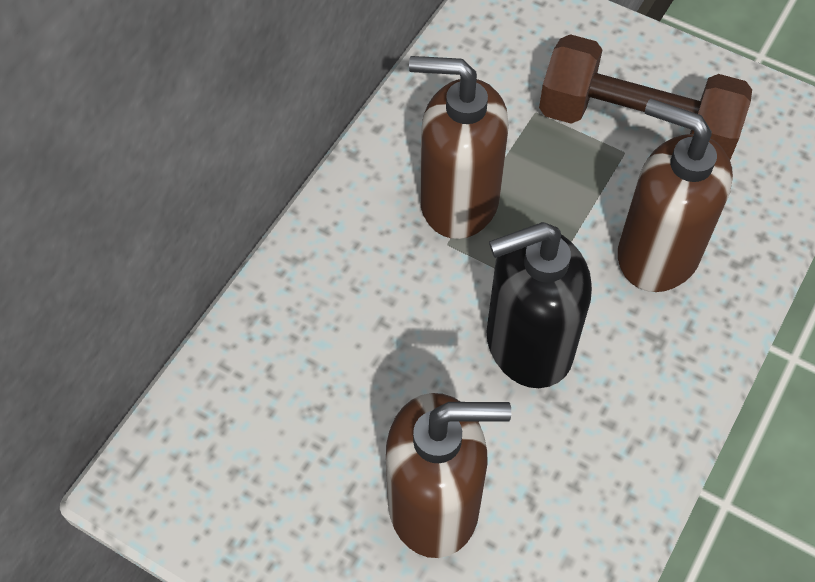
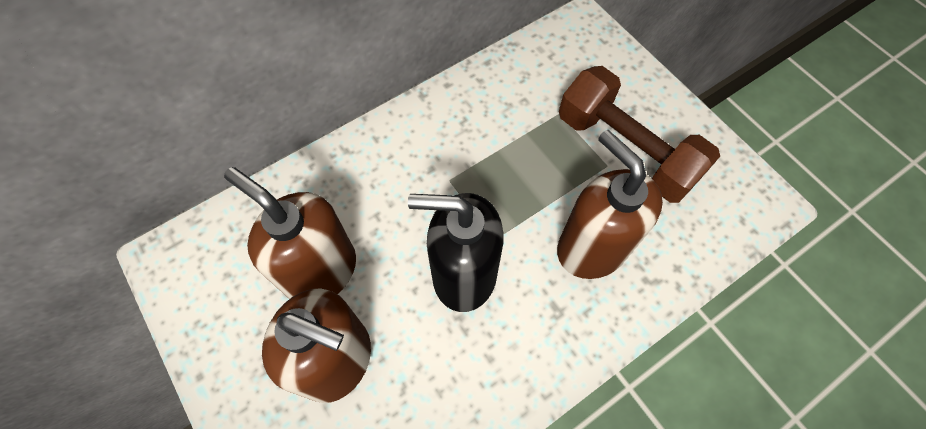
camera: 25 degrees right, 5 degrees up
(458, 201) = (472, 154): brown soap dispenser -> brown soap dispenser (321, 271)

